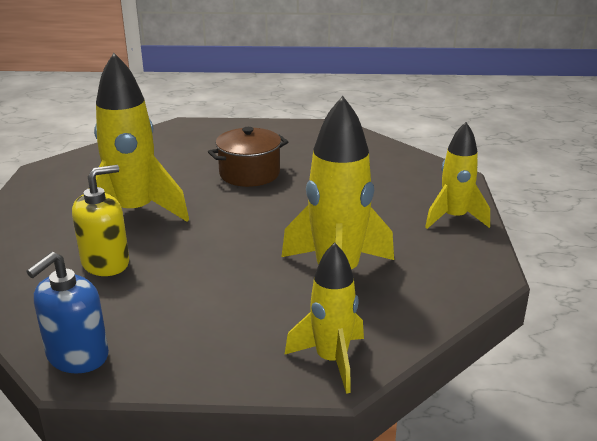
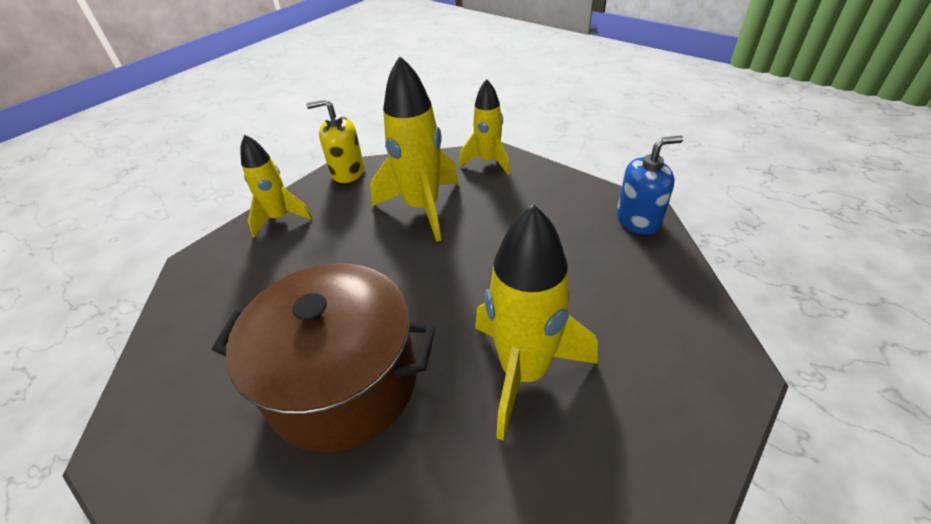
camera: 140 degrees left, 15 degrees up
(106, 263) = (588, 302): yellow soap dispenser -> yellow soap dispenser (347, 172)
(249, 174) = (343, 382): brown pot -> brown pot, size x1.73

